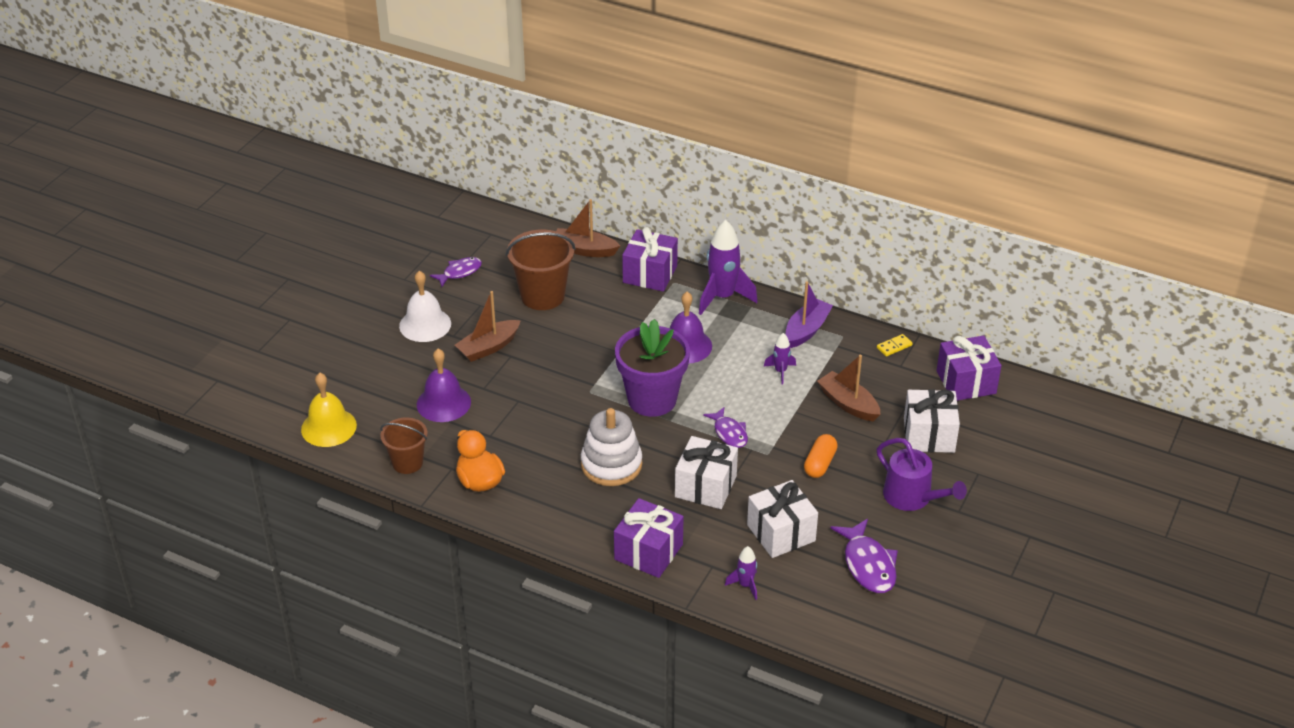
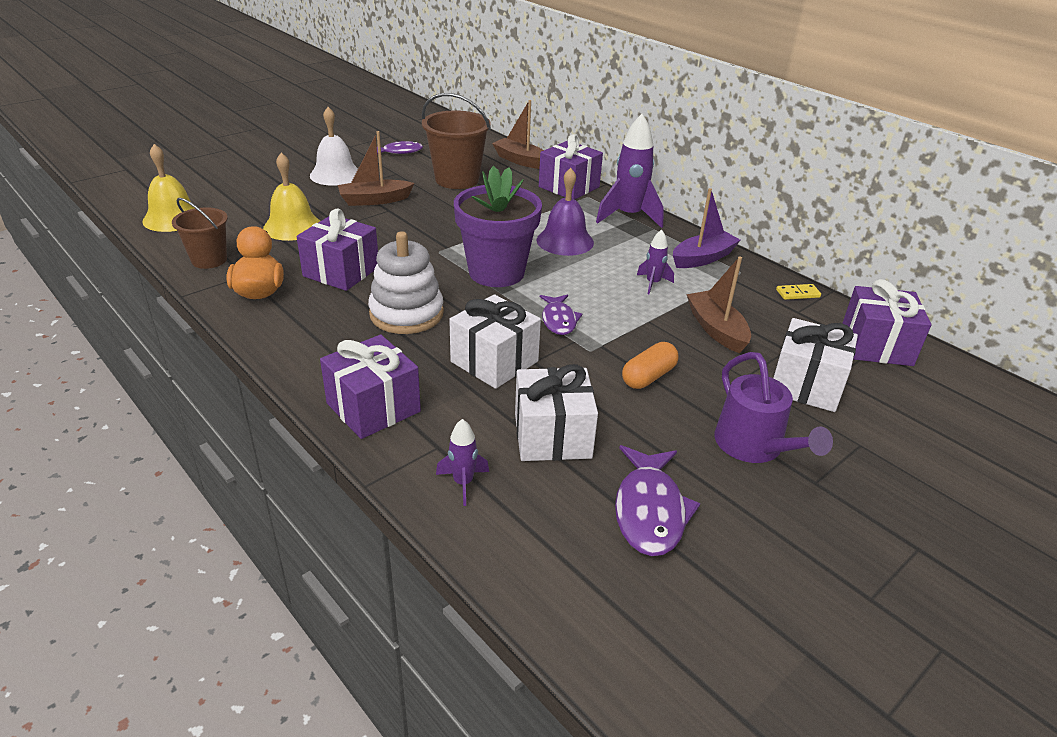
camera: 20 degrees right, 5 degrees down
(443, 403) = (292, 226): purple bell -> yellow bell
(527, 439) = (341, 272): none -> purple gift

